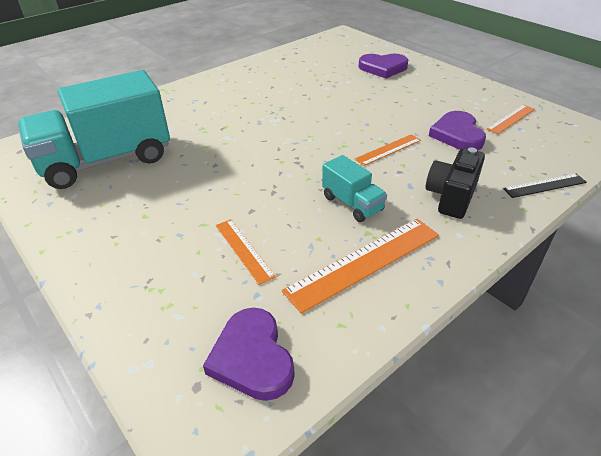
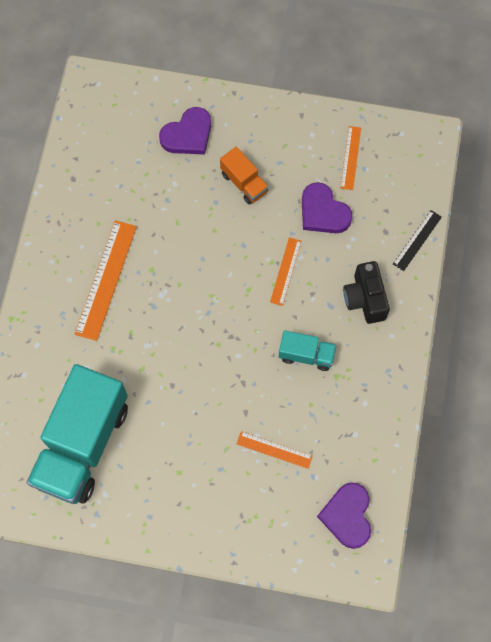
camera: 40 degrees left, 30 degrees up
(252, 357) = (347, 516): purple heart -> purple heart turned 60 degrees clockwise
(364, 262) = (353, 404): orange ruler -> orange ruler (105, 279)
(402, 98) = (244, 183): none -> orange truck

